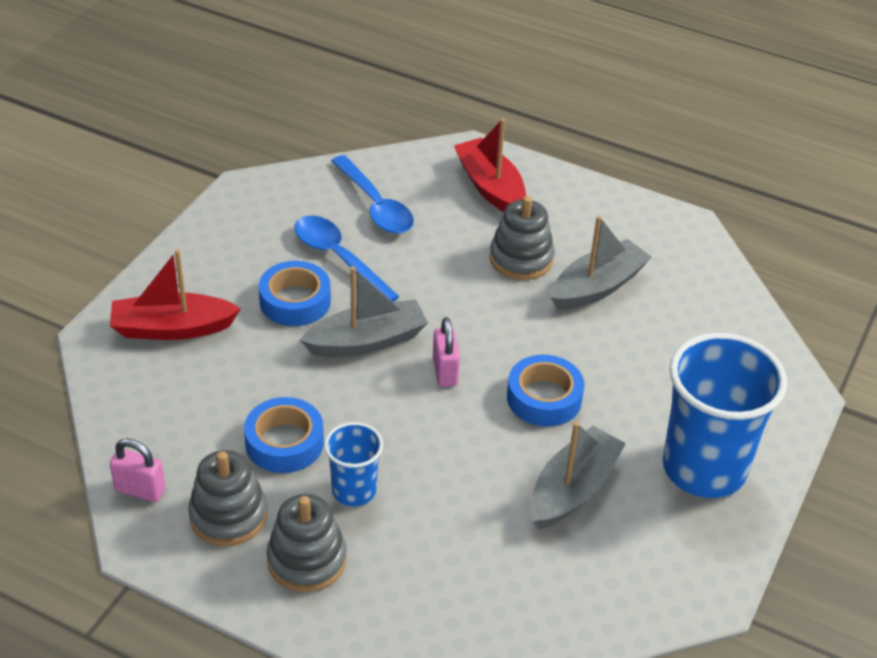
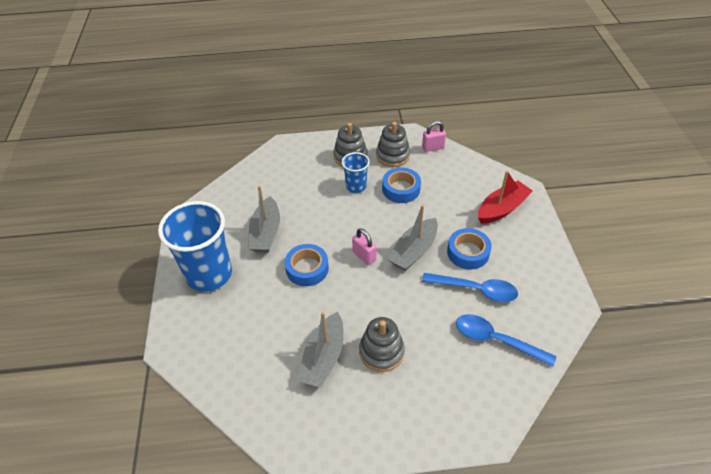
camera: 150 degrees right, 5 degrees up
(490, 187) = (446, 403): red boat -> none

